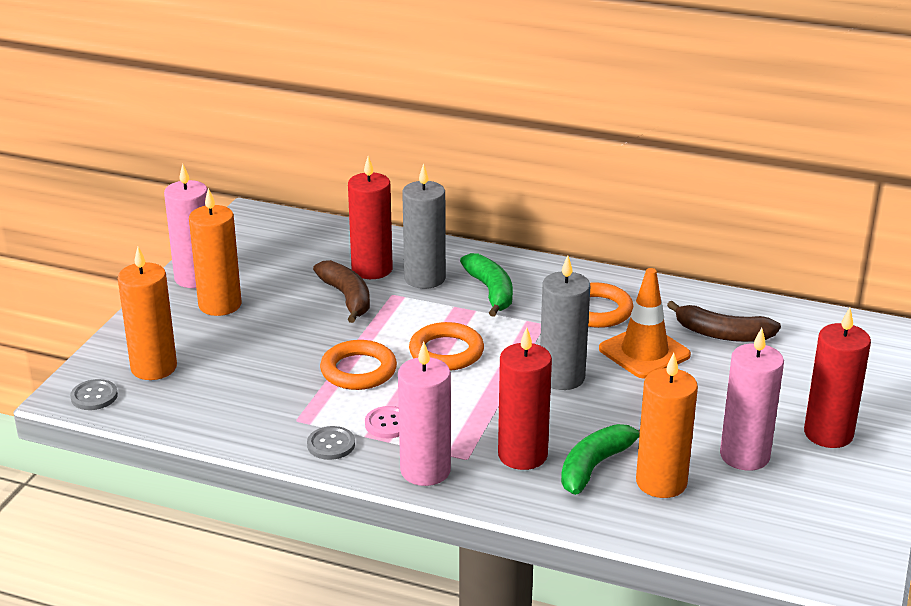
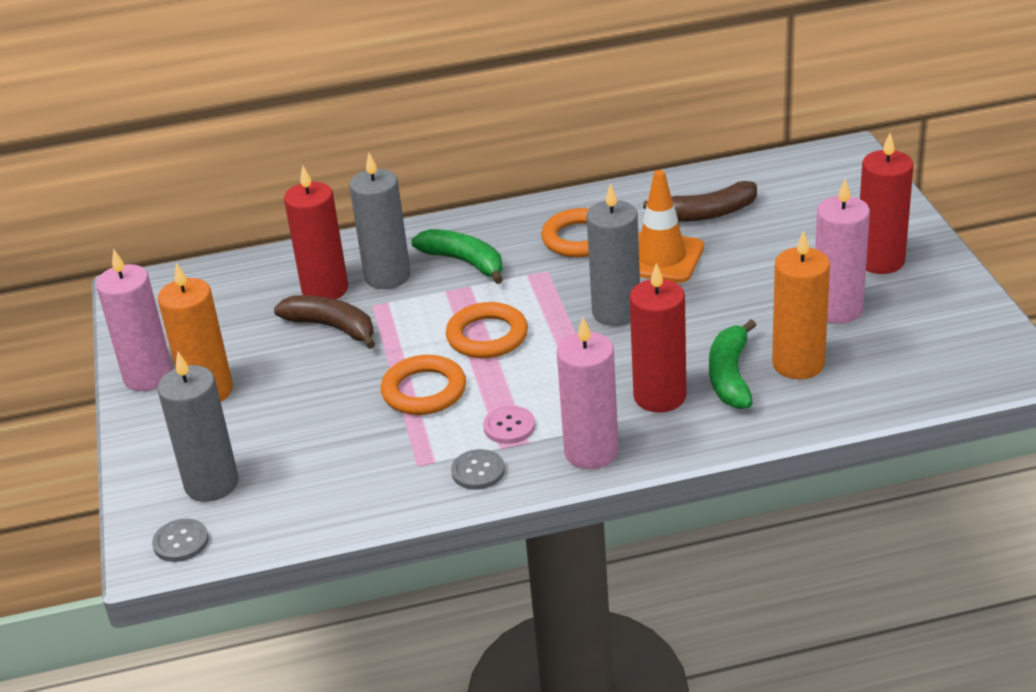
camera: 30 degrees left, 5 degrees up
(154, 368) = (211, 484): orange candle -> grey candle

